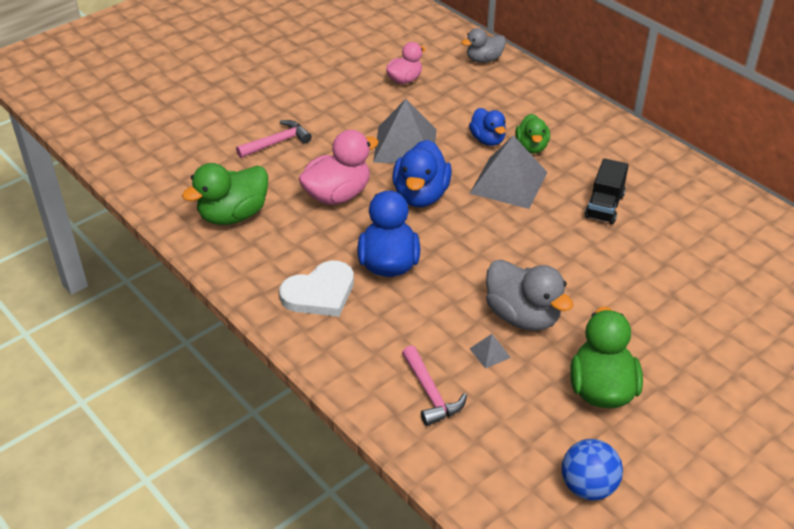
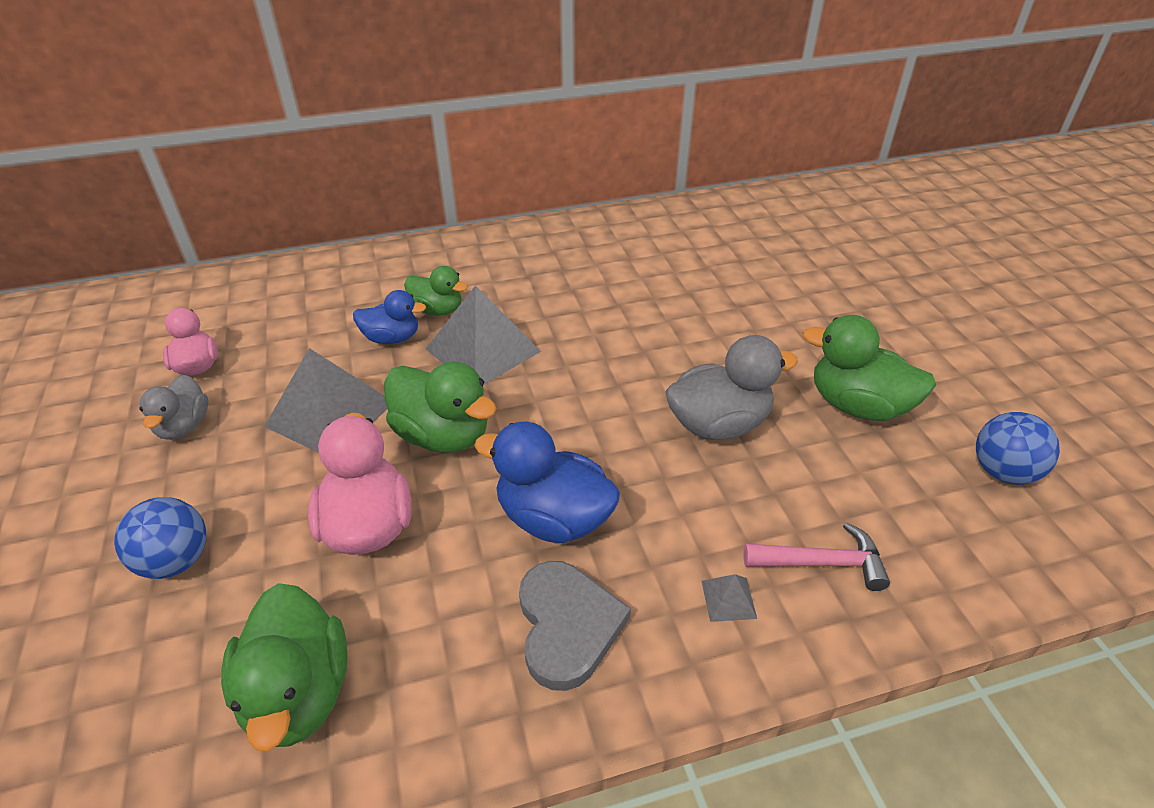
camera: 65 degrees left, 0 degrees up
(277, 142) = (176, 561): pink hammer -> blue ball
(320, 293) = (567, 626): white heart -> grey heart
(421, 195) = (443, 435): blue duck -> green duck
(484, 59) = (242, 286): grey duck -> grey duck (184, 426)
(490, 353) = (768, 476): grey pyramid -> grey pyramid (728, 599)
(604, 206) = (577, 297): black truck -> none

